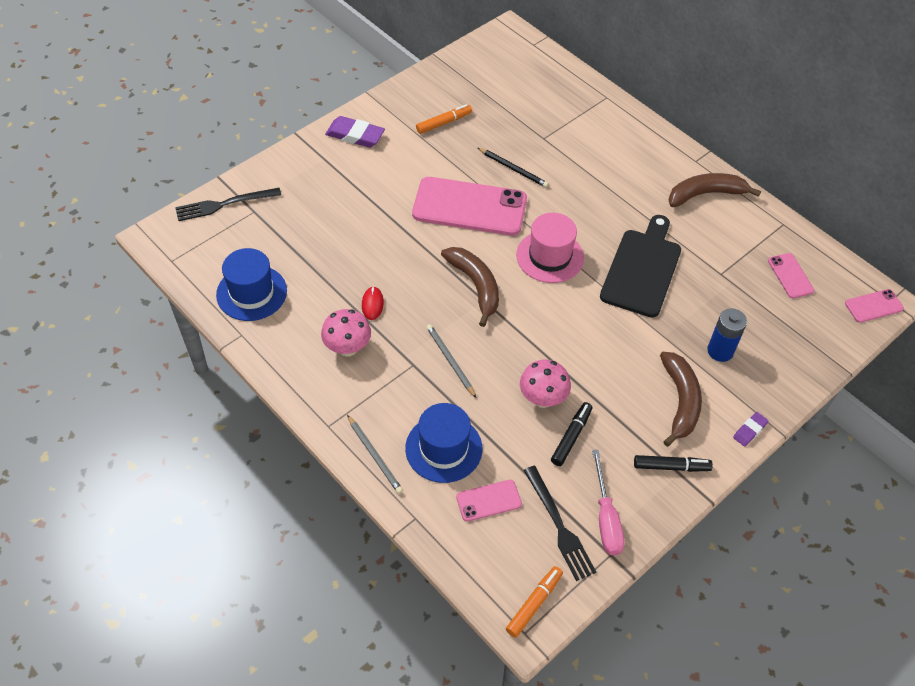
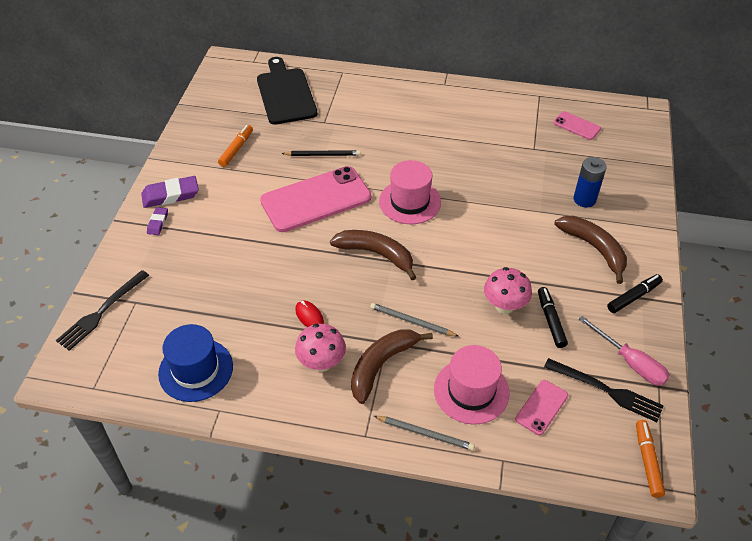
camera: 35 degrees left, 5 degrees down
(443, 448) = (471, 391): blue hat -> pink hat
(642, 269) = (481, 174): black cutting board -> black cutting board (285, 93)
(705, 194) = (472, 102): brown banana -> brown banana (381, 365)
(750, 430) = (654, 240): purple eraser -> purple eraser (158, 223)
(873, 306) = (642, 117): pink phone -> none

